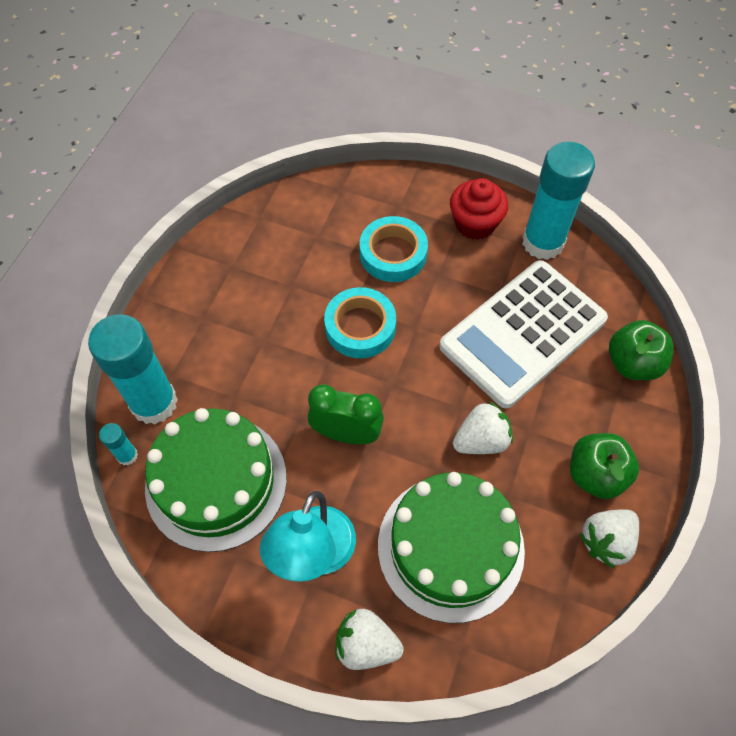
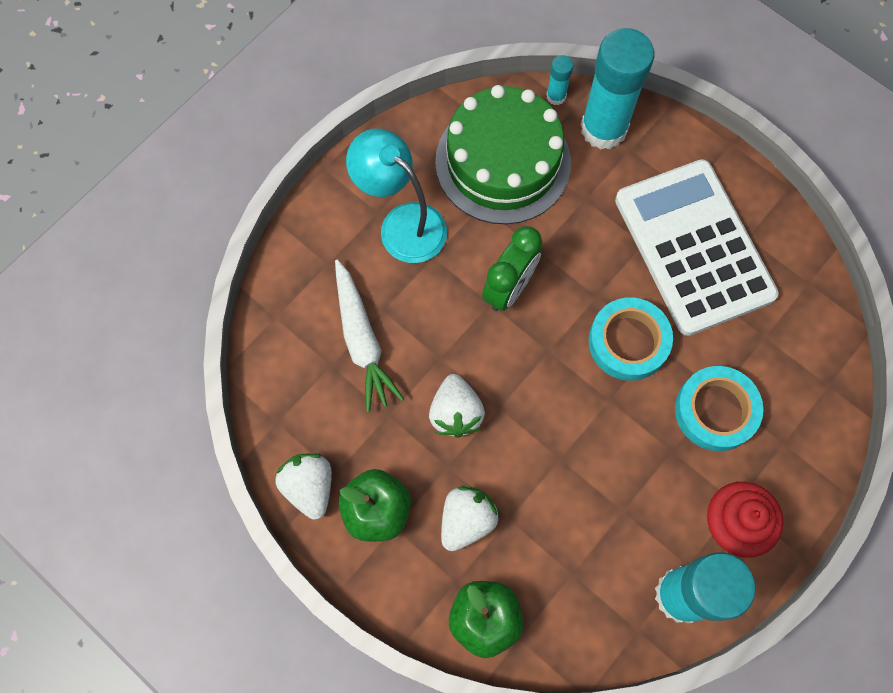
camera: 110 degrees right, 10 degrees up
(366, 644) = (309, 240): white strawberry -> white strawberry (466, 520)
(450, 547) = (362, 341): green cake -> white carrot
(523, 333) = (563, 512): white calculator -> white calculator (693, 247)

